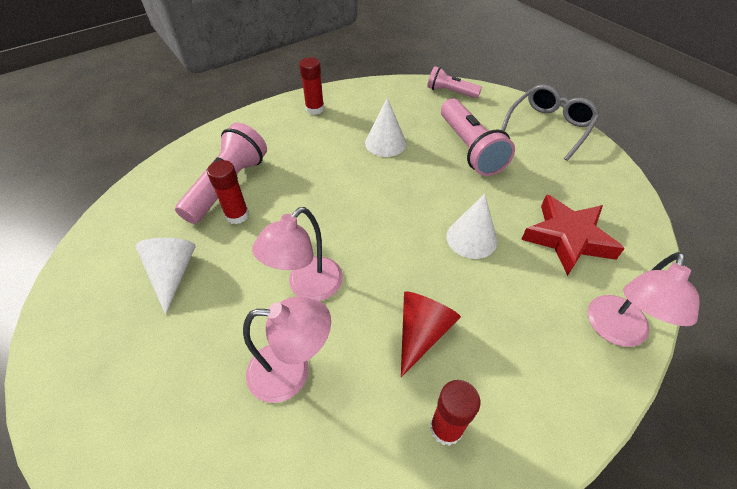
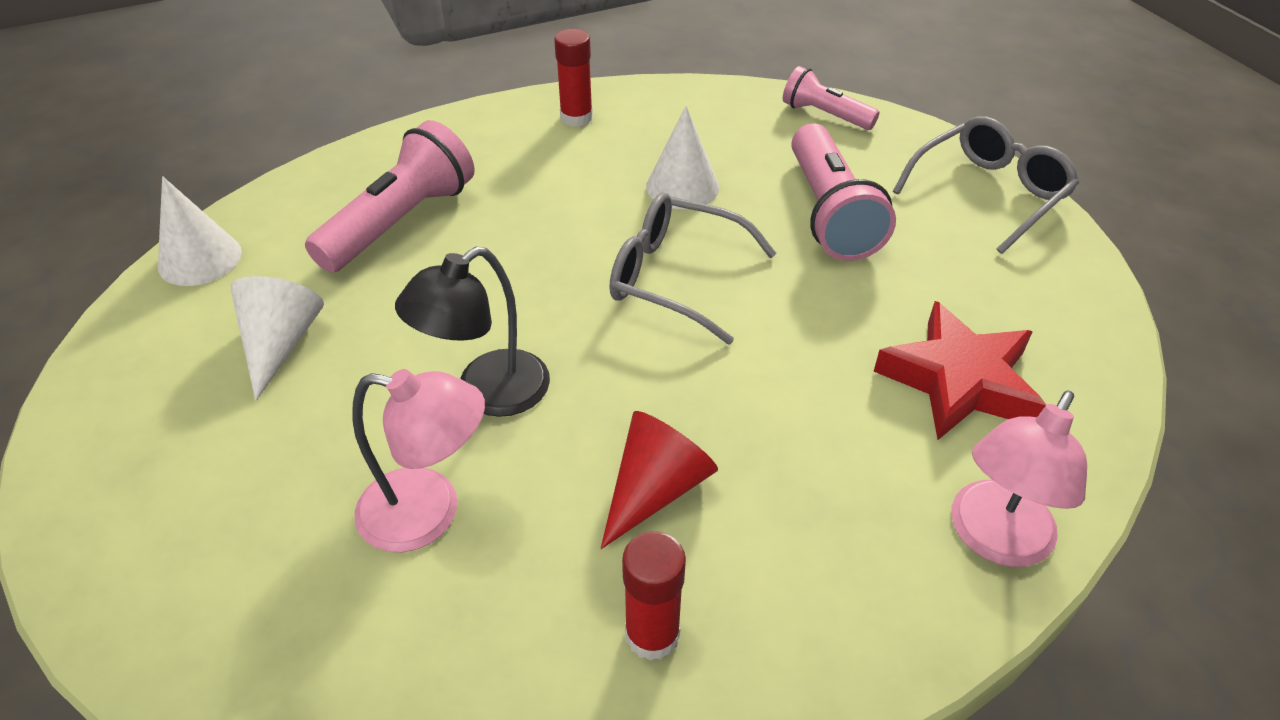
camera: 10 degrees right, 5 degrees down
(237, 215) = (403, 270): red glue stick -> none
(307, 287) = (488, 393): pink lamp -> black lamp
(397, 198) = (675, 277): none -> grey glasses
(471, 238) = (786, 358): white cone -> white cone (200, 259)

